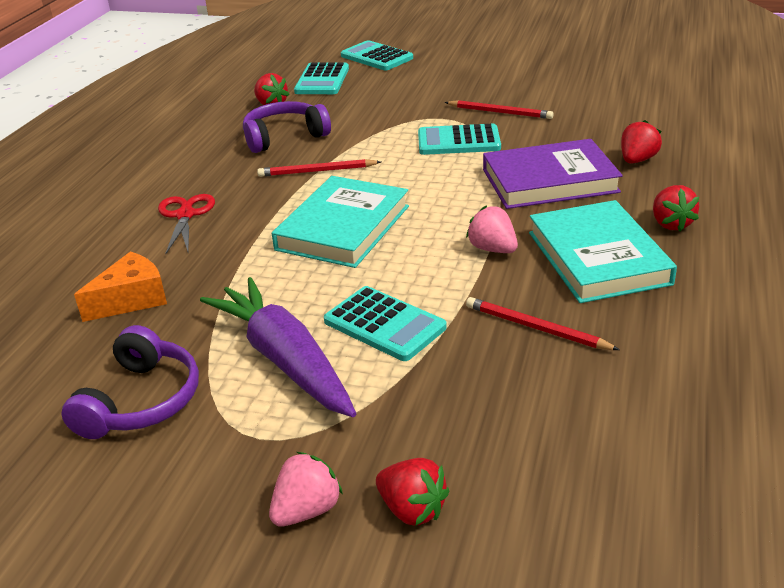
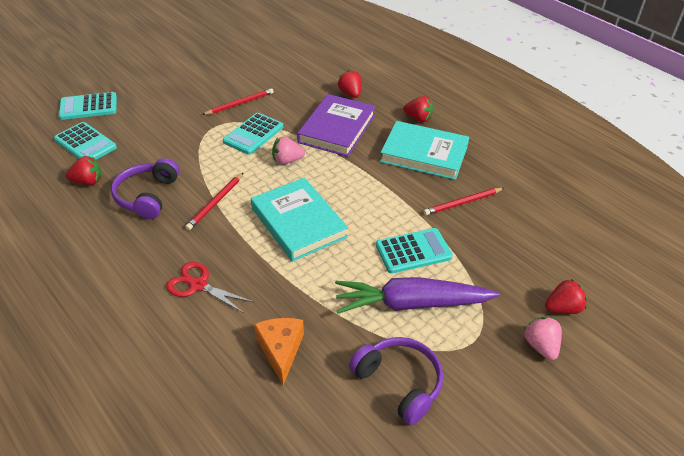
camera: 60 degrees left, 10 degrees up
(492, 249) = (381, 181): pink strawberry -> pink strawberry (287, 161)

